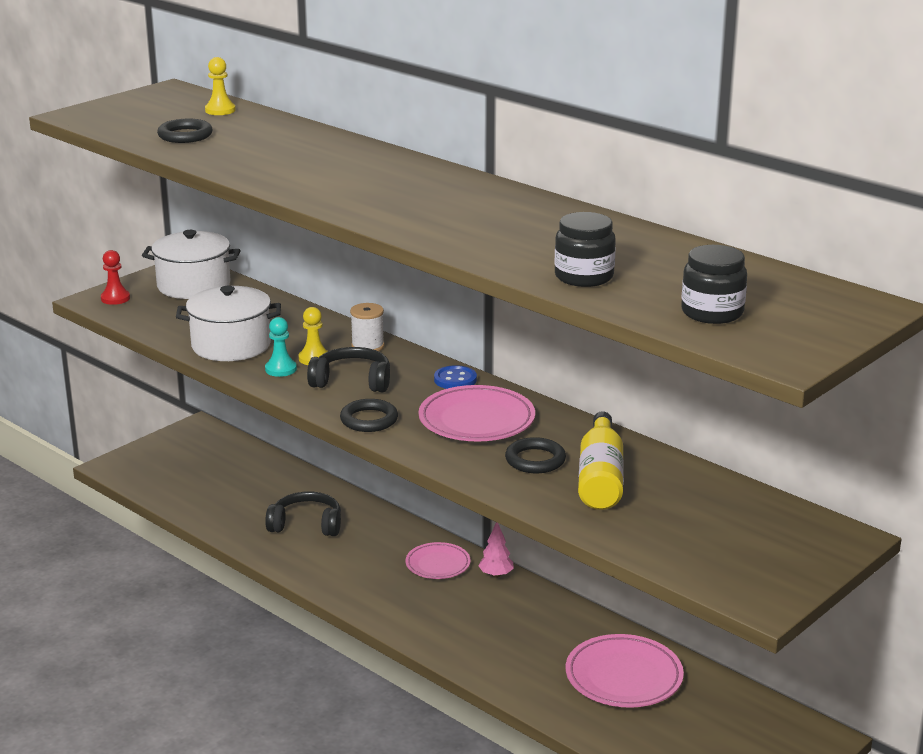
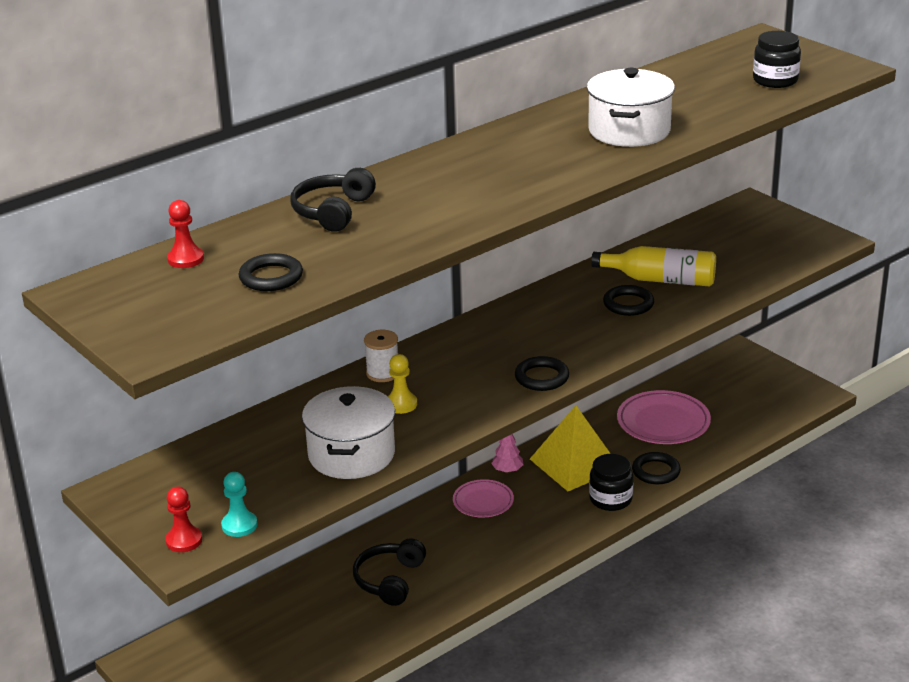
camera: 80 degrees left, 5 degrees up
(193, 285) = (173, 482): white pot -> white pot (629, 131)
(220, 110) = (185, 259): yellow pawn -> red pawn
(281, 369) = (420, 424): turquoise pawn -> turquoise pawn (239, 525)
(352, 381) = (459, 384): black headphones -> black headphones (333, 212)
(455, 380) = (470, 331): blue button -> none
(476, 420) = (553, 325): pink plate -> none
(518, 674) = (656, 471): none -> black ring
(520, 617) = (575, 463): none -> yellow pyramid
(584, 277) = (706, 114): black jar -> black jar (610, 499)

